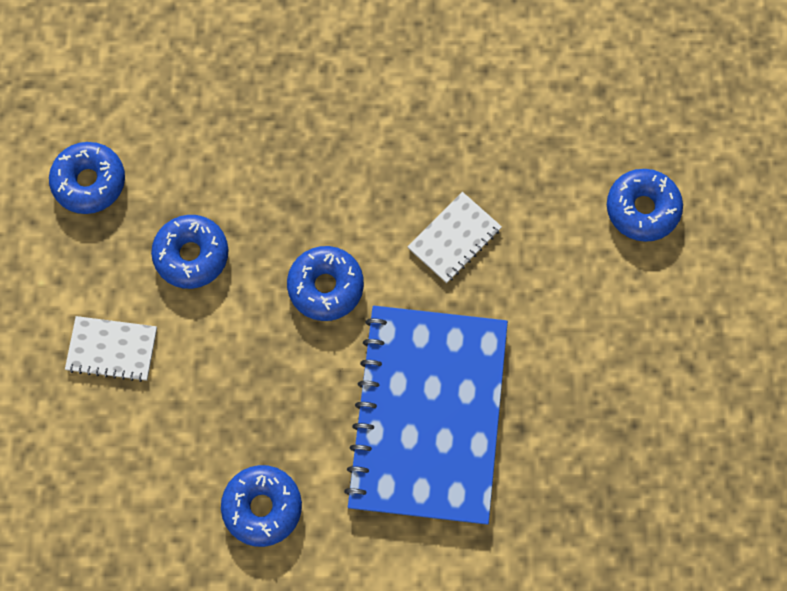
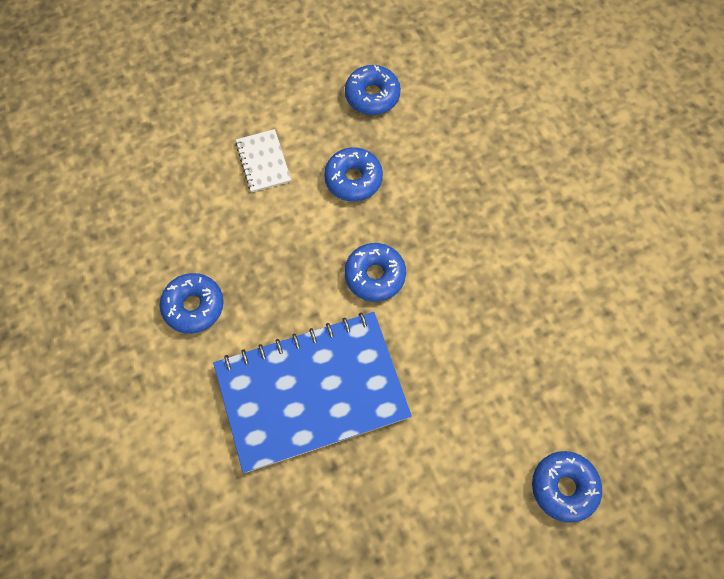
camera: 65 degrees right, 5 degrees down
(454, 238) = (459, 349): white notebook -> none

